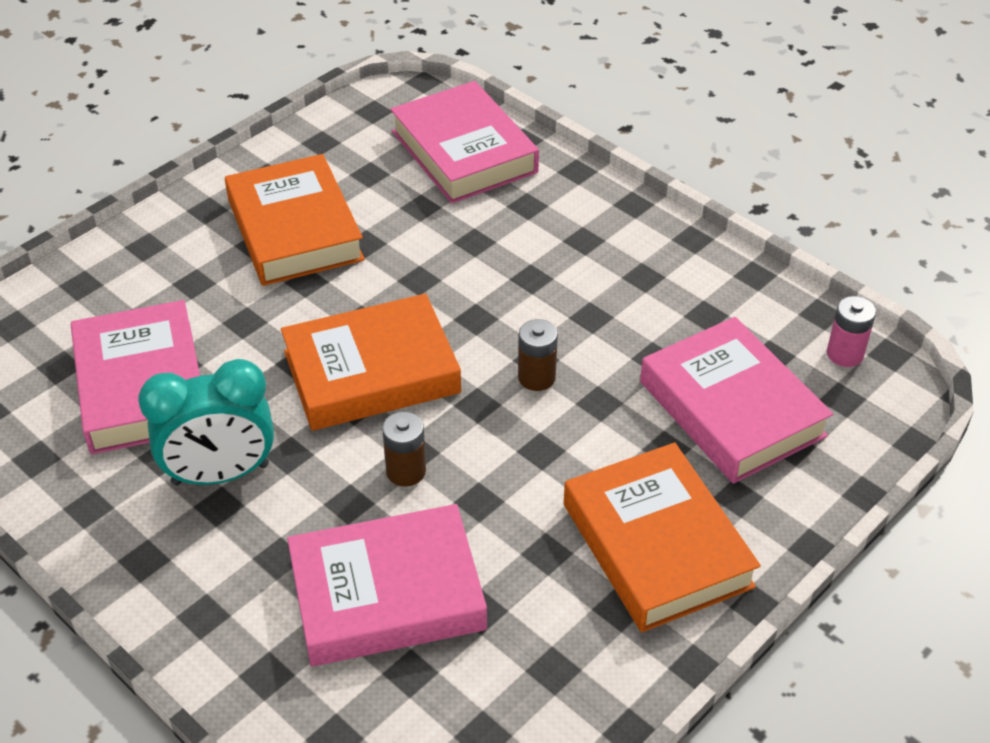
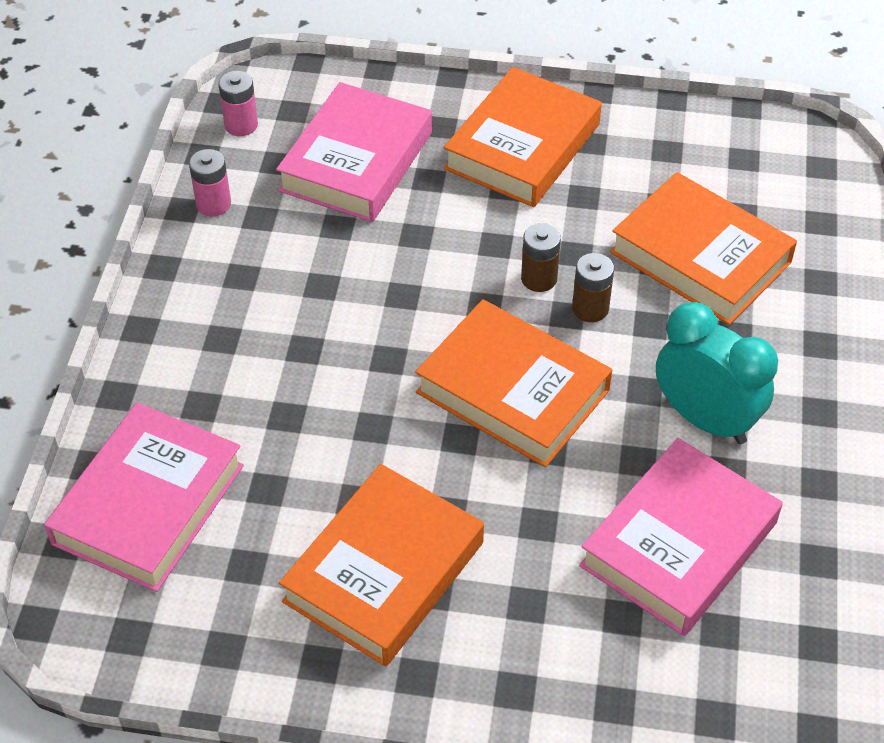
camera: 125 degrees left, 5 degrees up
(387, 594) = (700, 257): pink book -> orange book
(536, 377) = (423, 284): brown battery -> brown battery (539, 278)
(746, 294) = (213, 204): none -> pink battery

